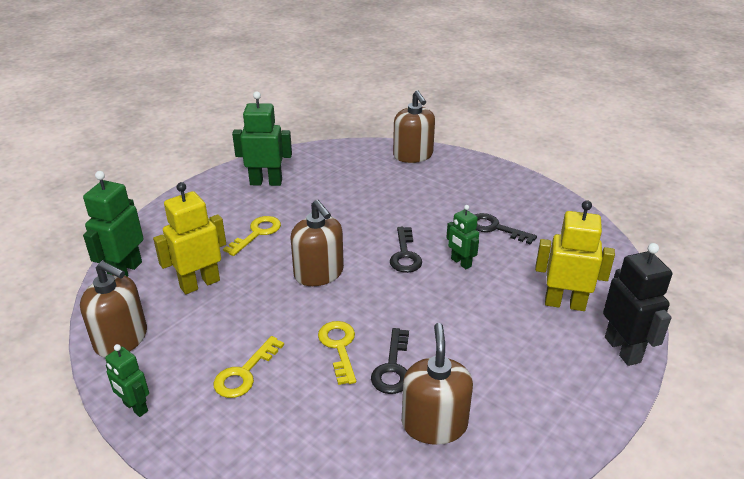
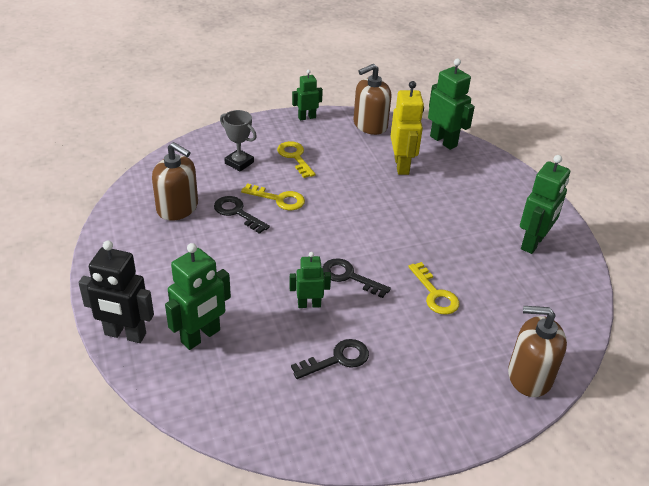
camera: 120 degrees right, 5 degrees up
(257, 233) = (447, 210): yellow key -> yellow key (435, 294)
(297, 419) = (239, 163): none -> grey trophy
(319, 273) = (366, 221): brown soap dispenser -> none
(564, 303) = (201, 336): yellow robot -> green robot

